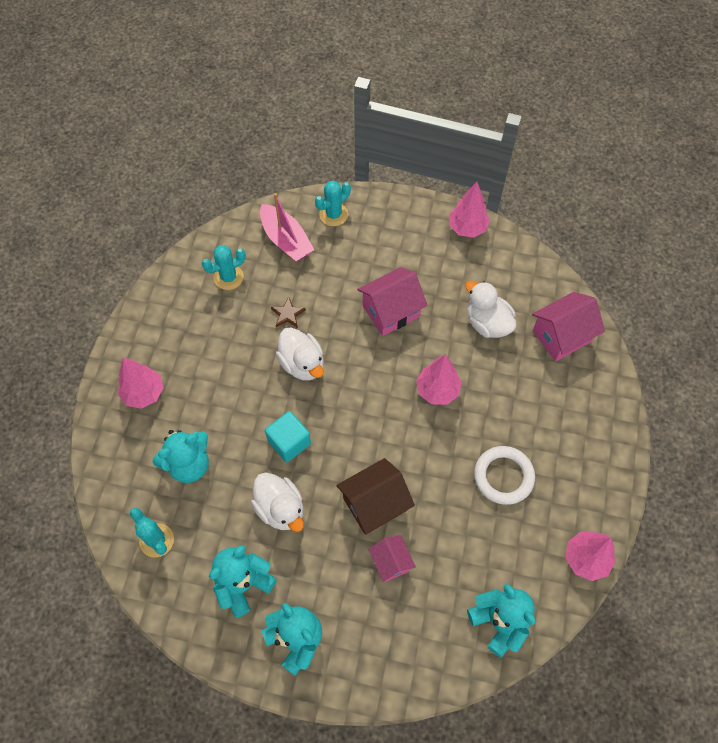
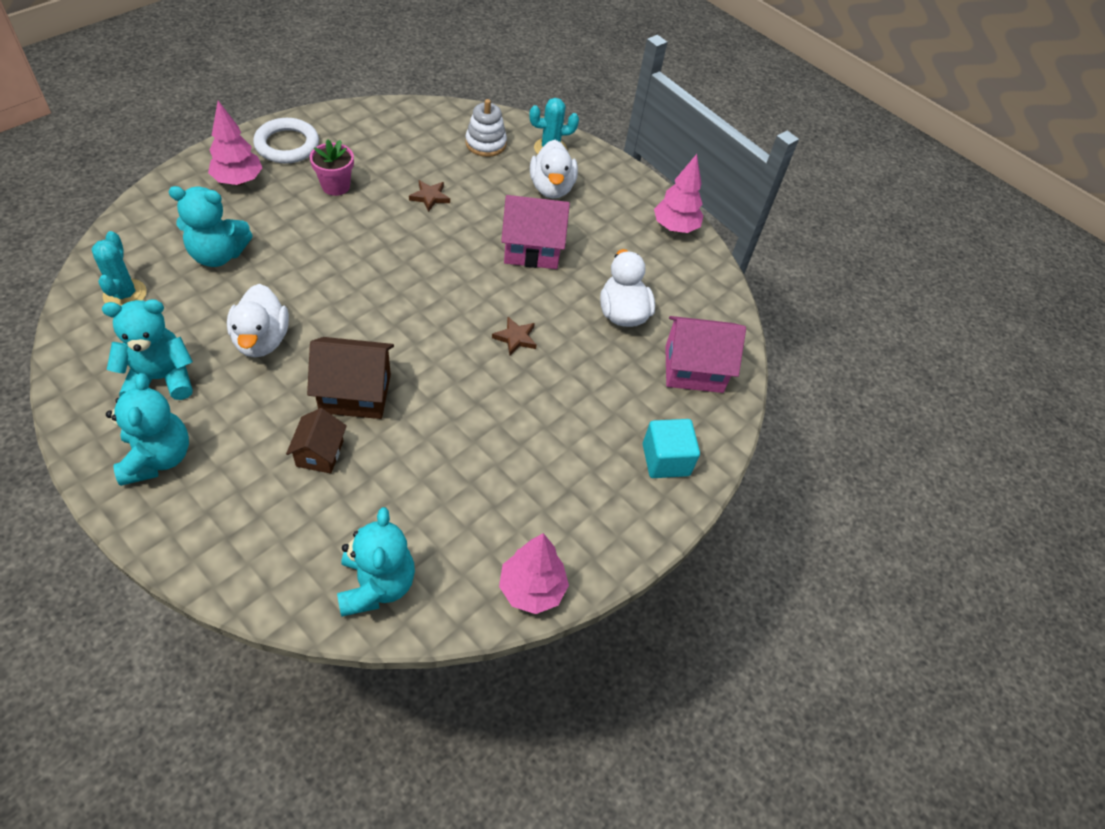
camera: 25 degrees right, 10 degrees down
(215, 350) = (335, 186): none -> pink flower pot
(228, 277) = (404, 142): turquoise cactus -> none
(286, 240) = (485, 143): pink boat -> white stacking toy
(289, 442) = (327, 293): turquoise cube -> turquoise cube (666, 460)
(302, 364) = (404, 241): white duck -> white duck (551, 188)
(391, 562) = (320, 453): pink house -> brown house
(437, 390) = (515, 338): pink tree -> brown star
(503, 476) = (513, 453): white ring -> white ring (287, 145)

